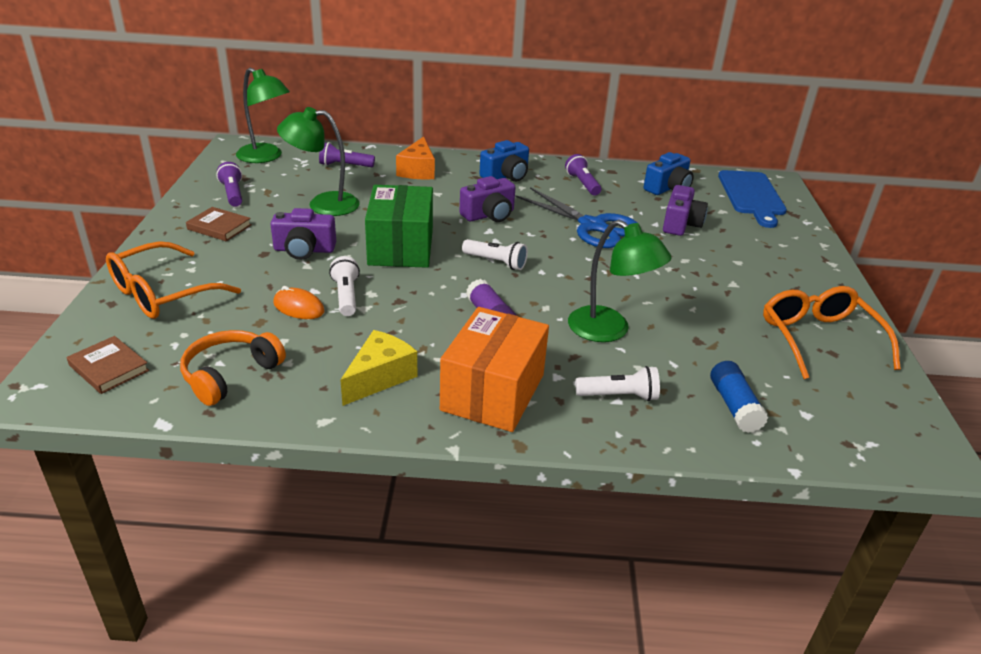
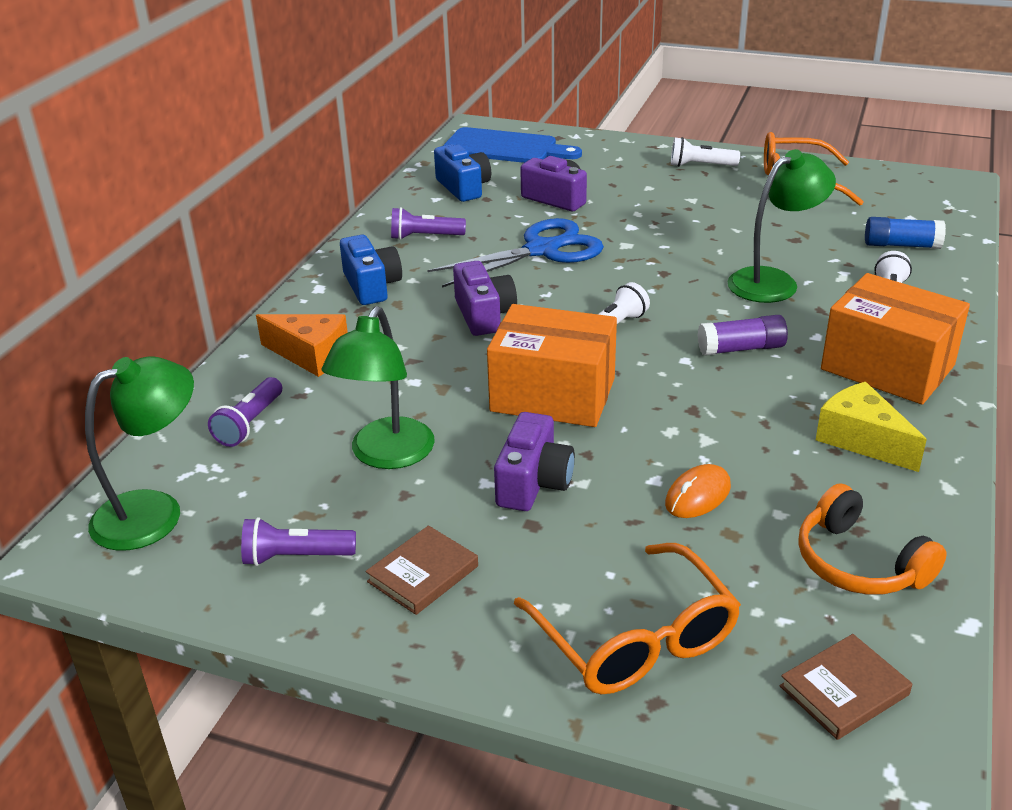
camera: 70 degrees left, 0 degrees up
(346, 296) = (674, 452): white flashlight -> white flashlight (700, 165)
(401, 247) = (553, 395): green box -> orange box

